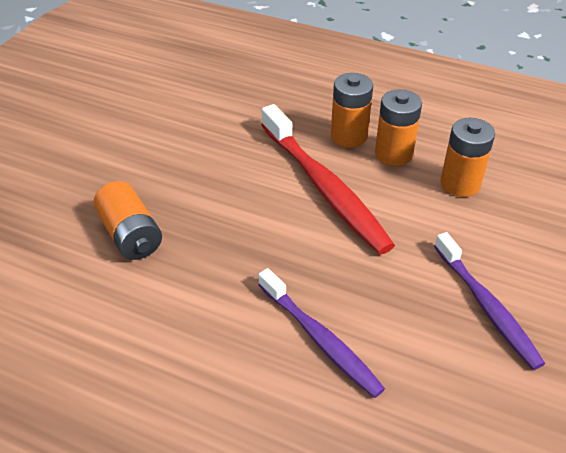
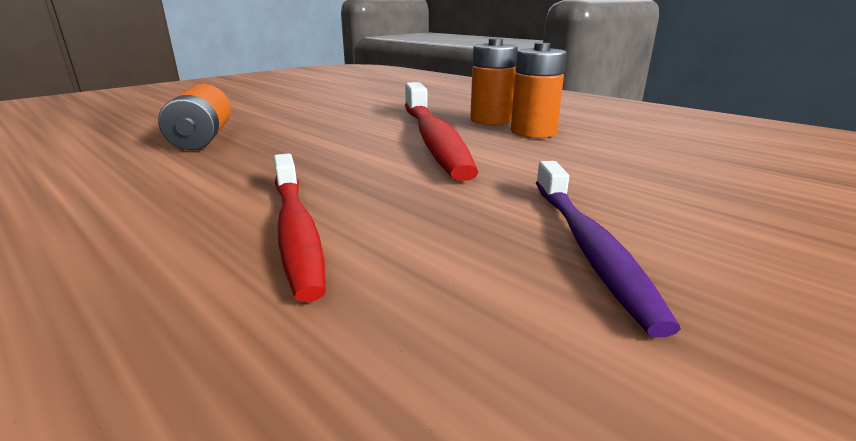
camera: 20 degrees right, 20 degrees down
(320, 339) = (296, 230): purple toothbrush -> red toothbrush
(460, 183) = (606, 154): orange battery -> none

